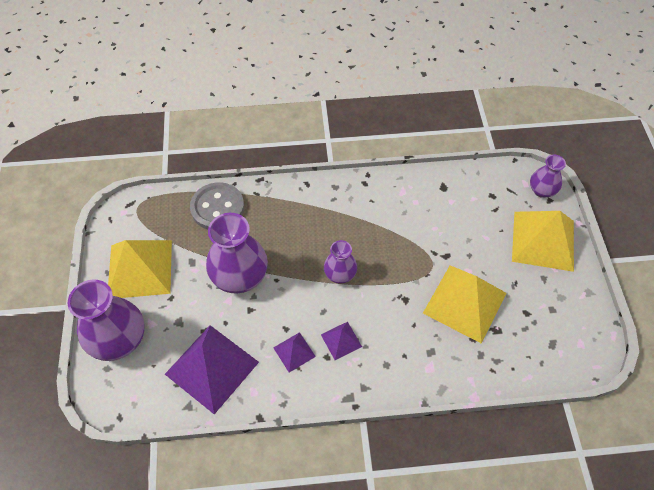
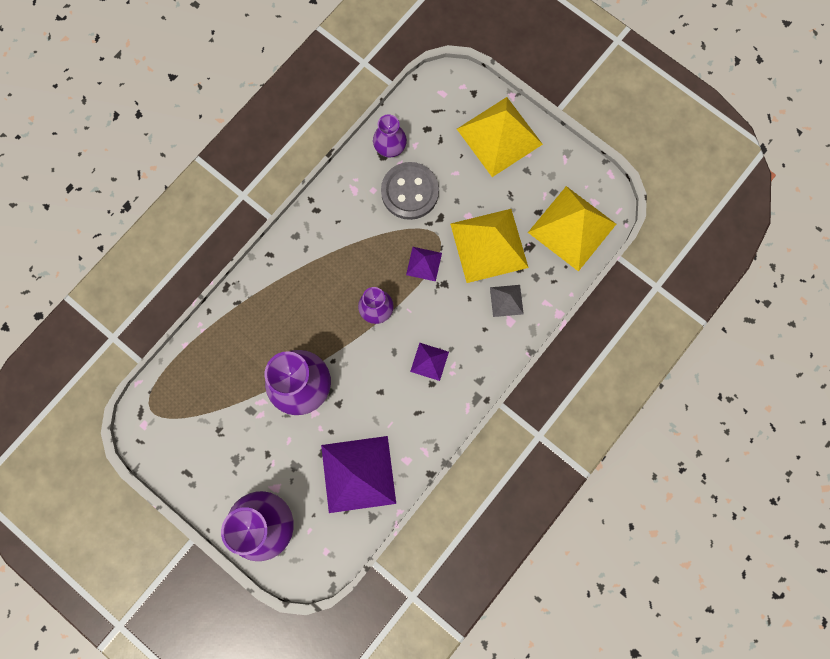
camera: 45 degrees left, 20 degrees up
(140, 269) = (215, 456): yellow pyramid -> yellow pyramid (572, 228)
(217, 208) = (219, 345): grey button -> grey button (410, 192)
(294, 352) = (405, 403): purple pyramid -> purple pyramid (424, 264)
(441, 351) = (506, 300): none -> grey pyramid
(541, 190) = (460, 89): purple vase -> purple vase (390, 147)

